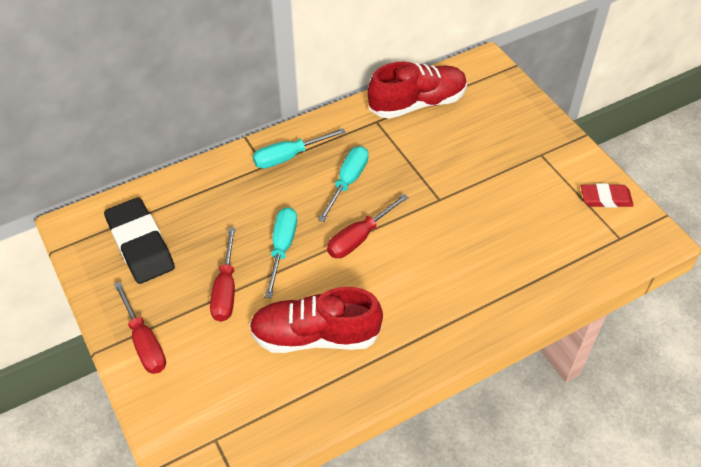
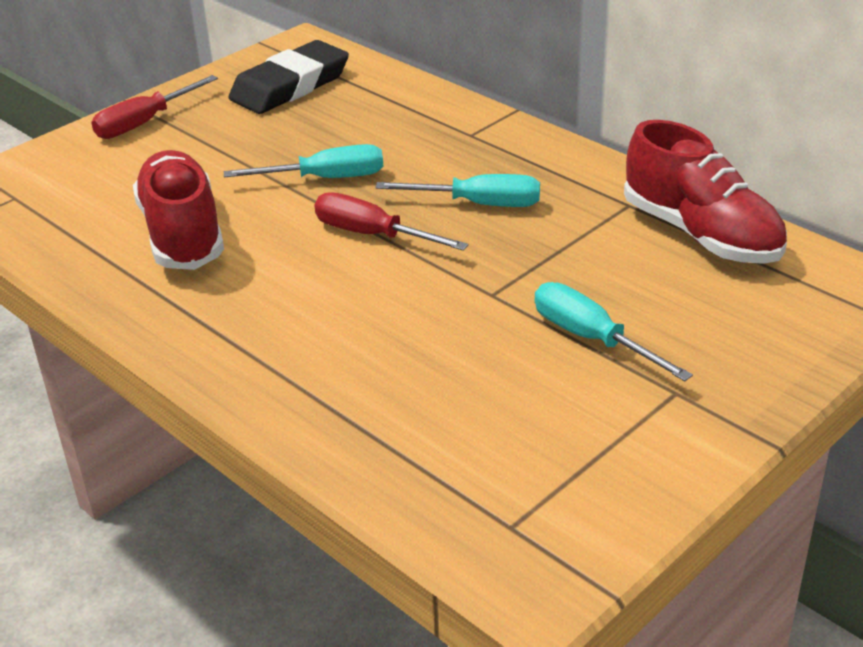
camera: 75 degrees right, 15 degrees down
(226, 289) = (239, 155): red screwdriver -> none
(289, 157) = (500, 148): turquoise screwdriver -> turquoise screwdriver (591, 338)
(605, 198) = (608, 494): red eraser -> none

